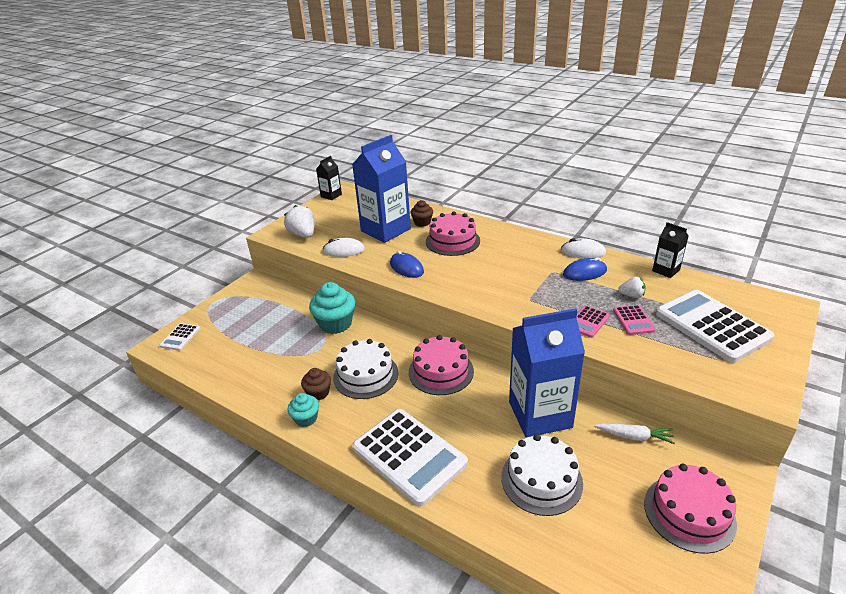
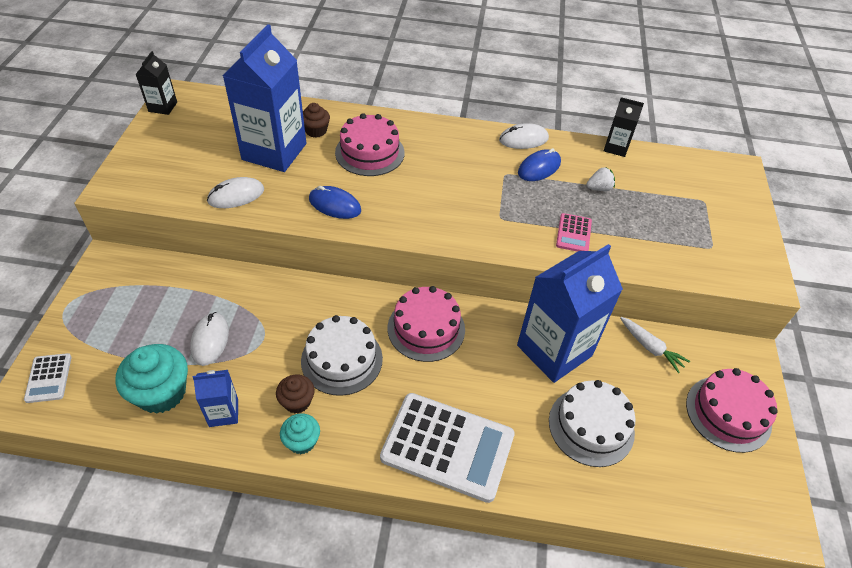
camera: 30 degrees left, 15 degrees up
(267, 385) = (223, 412): none -> blue carton
(286, 340) = (210, 340): none -> white mouse
(303, 235) = (161, 181): white strawberry -> none
(335, 324) = (263, 298): turquoise cupcake -> turquoise cupcake (161, 392)
(633, 320) = (615, 220): pink calculator -> none
(634, 437) = (650, 347): white carrot -> white carrot turned 60 degrees clockwise
(712, 326) = (687, 209): white calculator -> none

